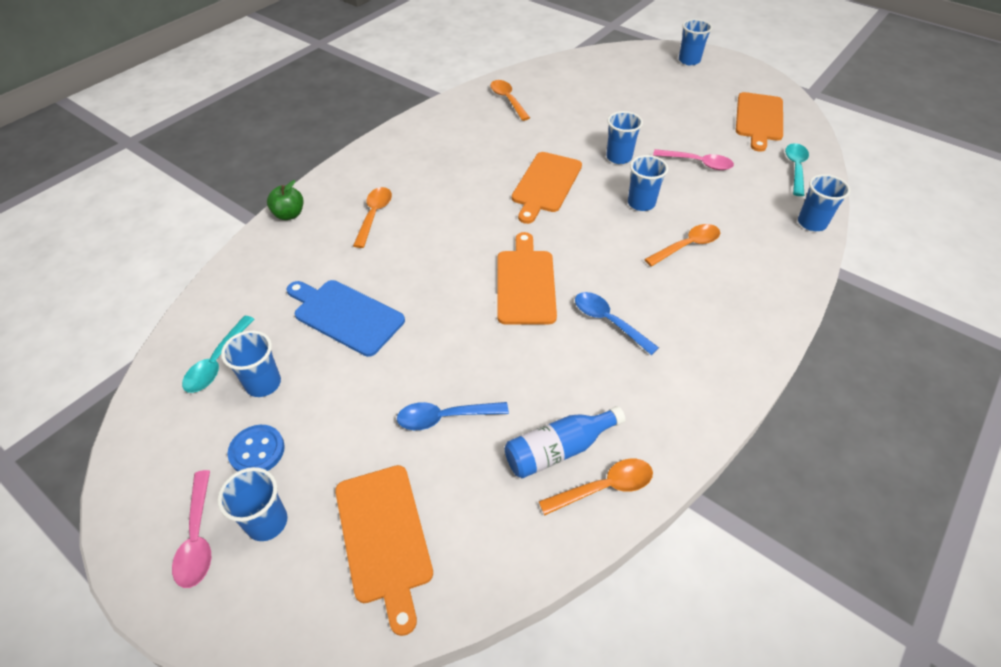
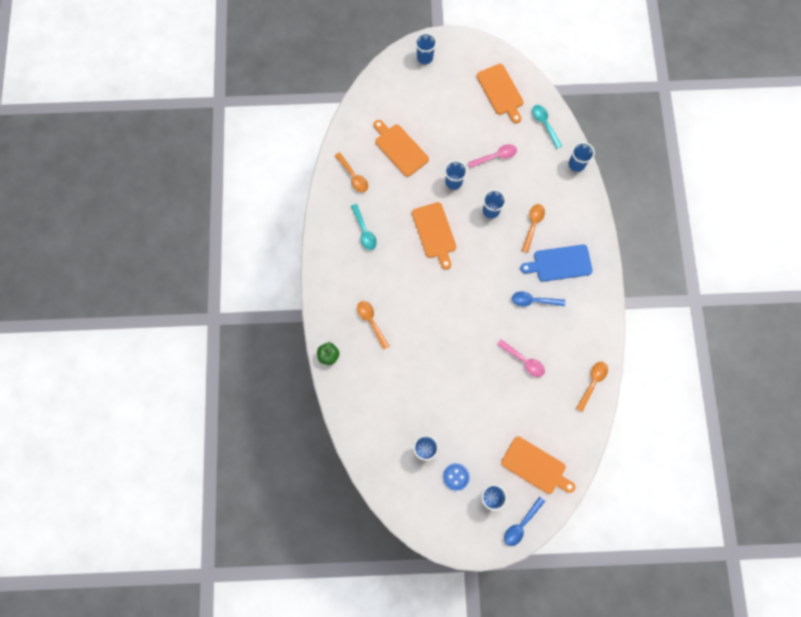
camera: 40 degrees left, 25 degrees up
(198, 537) = (473, 522): pink spoon -> pink spoon (523, 360)
(217, 362) = (394, 456): turquoise spoon -> turquoise spoon (364, 231)
(345, 315) = (421, 389): blue cutting board -> blue cutting board (559, 263)
(445, 417) = (511, 402): blue spoon -> blue spoon (521, 524)
(507, 100) = (353, 176): orange spoon -> orange spoon turned 150 degrees counterclockwise
(525, 283) = (481, 307): orange cutting board -> orange cutting board (400, 148)
(559, 449) = (564, 380): blue bottle -> none

